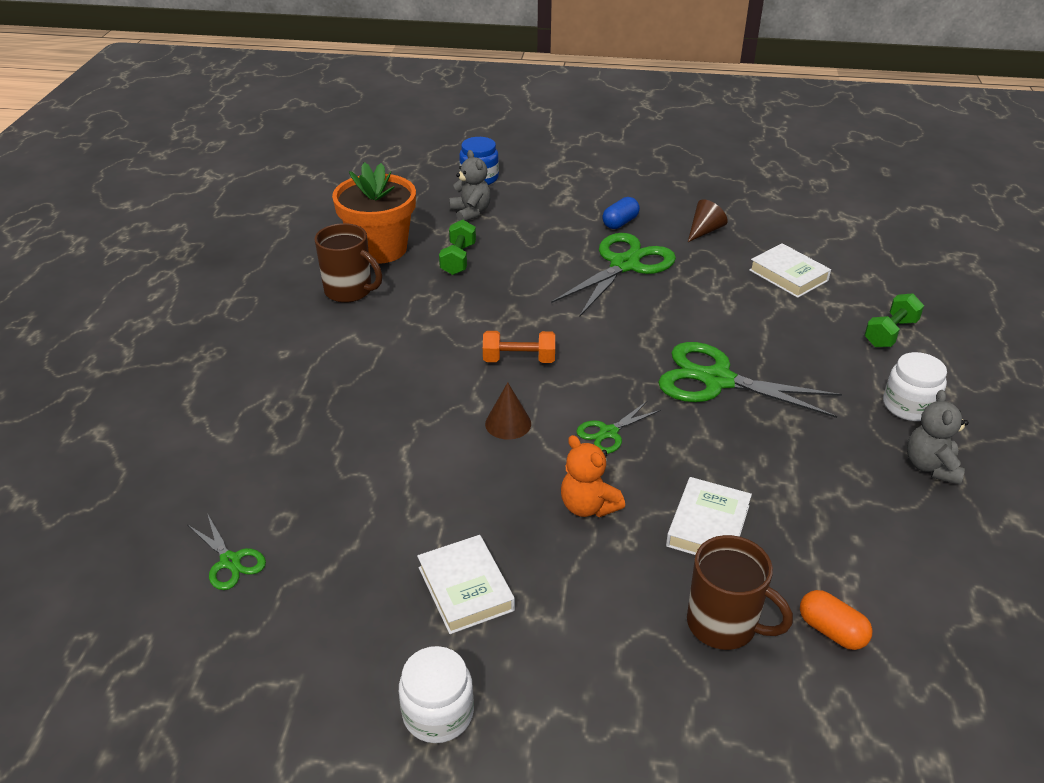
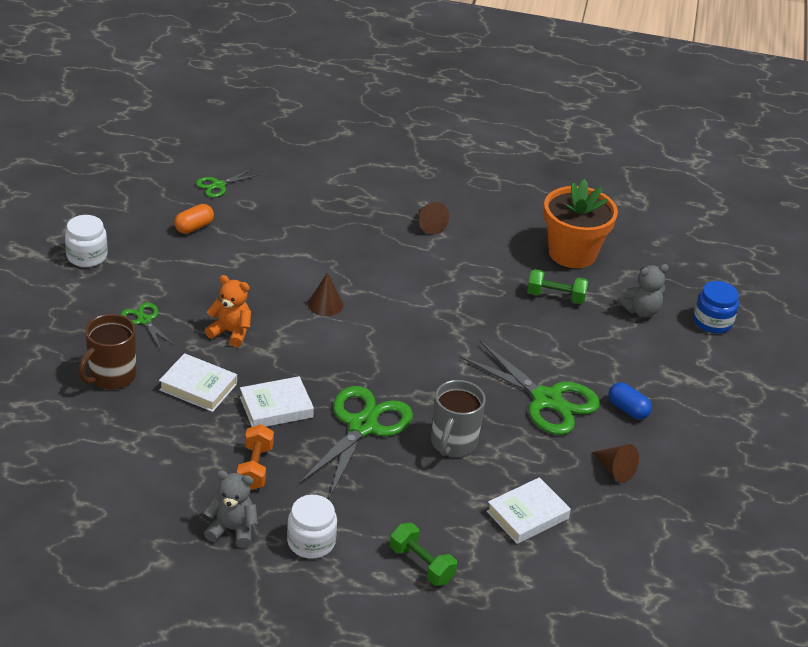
camera: 90 degrees right, 0 degrees up
(332, 347) = (429, 225): none -> brown cone
(350, 291) = (505, 235): brown mug -> none
(465, 589) = (172, 272): white book -> white book (276, 407)
(519, 360) = (403, 317): orange dumbbell -> orange dumbbell (255, 468)
(588, 506) = (231, 332): orange teddy bear -> orange teddy bear turned 60 degrees clockwise
(608, 433) = (306, 353): green scissors -> green scissors (144, 320)
(714, 319) = (453, 443): none -> grey mug
(831, 631) = (91, 425): orange capsule -> orange capsule (194, 227)

